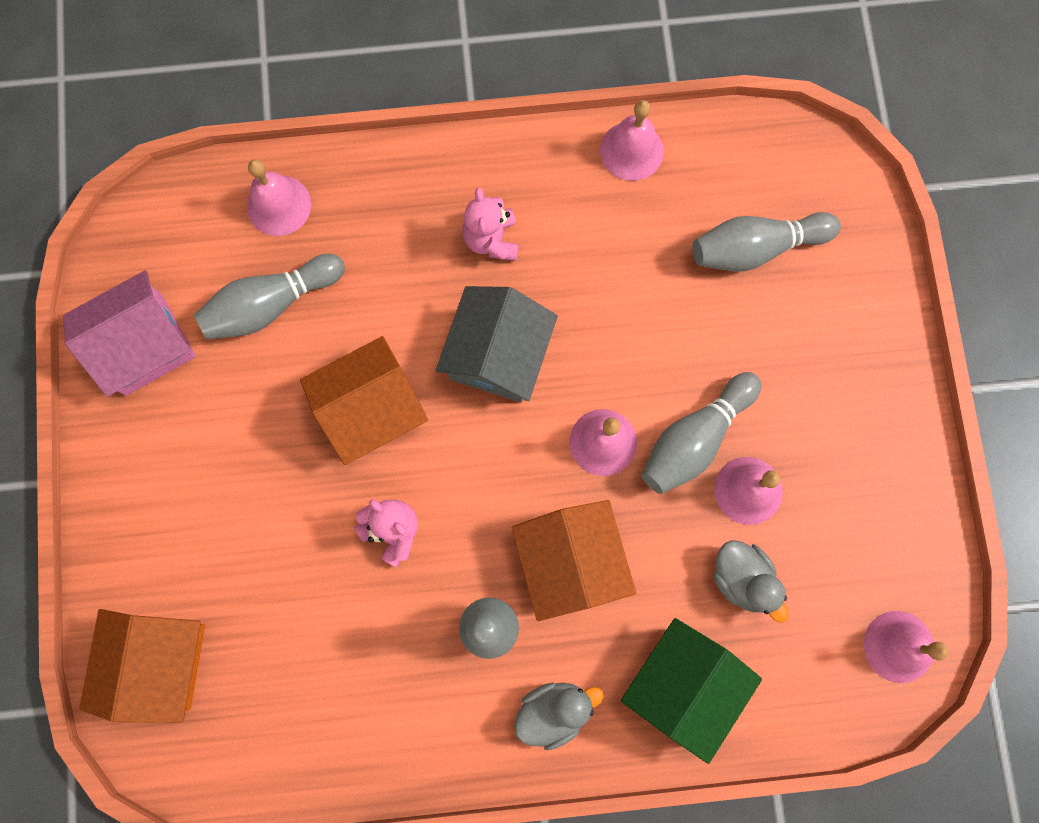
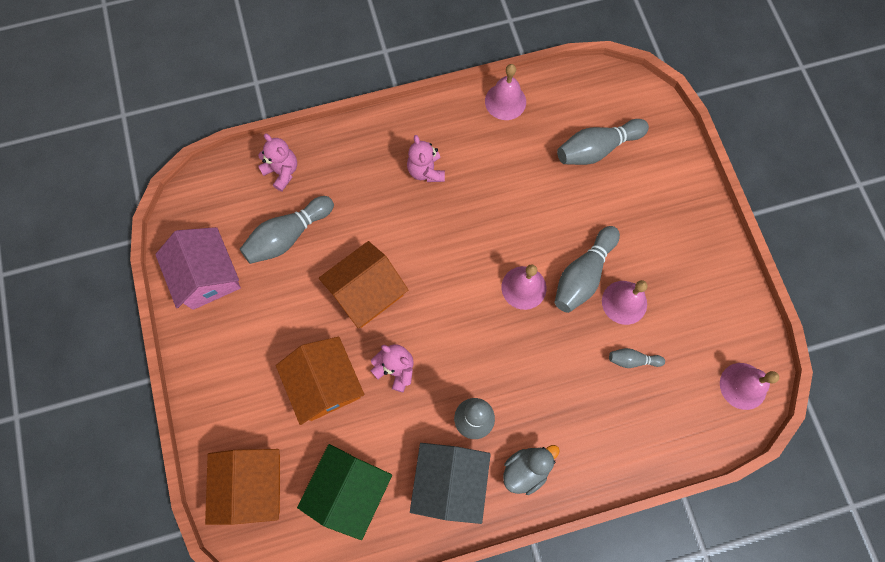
camera: 10 degrees left, 5 degrees down
(144, 345) = (207, 276): pink house -> pink house turned 75 degrees counterclockwise
(279, 205) = (282, 172): pink bell -> pink teddy bear
(498, 355) = (444, 243): grey house -> grey house (450, 482)
(571, 562) = (518, 369): orange house -> orange house (325, 384)
(683, 685) = (608, 437): green house -> green house (349, 490)
(742, 579) = (632, 360): grey duck -> grey bowling pin

